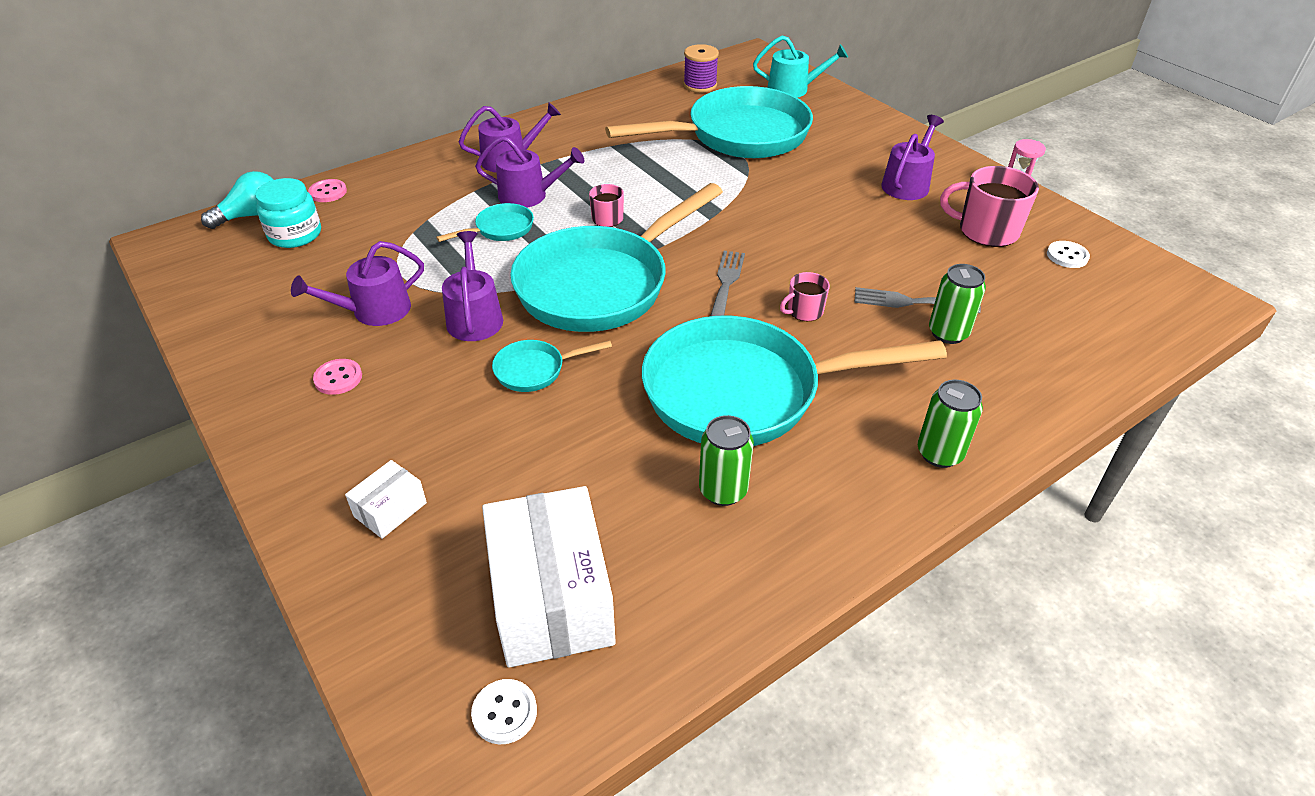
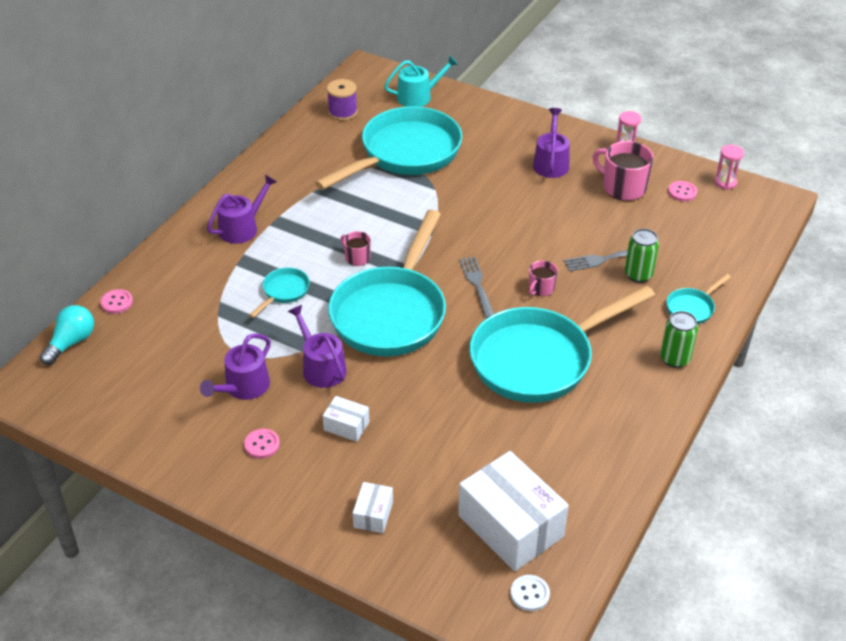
camera: 25 degrees left, 0 degrees up
(295, 234) = (124, 347): turquoise jar -> none
(448, 390) = (346, 426): none -> white box
(529, 195) = (283, 256): purple watering can -> none
(535, 370) = (394, 391): turquoise pan -> turquoise pan (692, 308)
(723, 490) = (566, 427): green can -> none
(986, 231) = (623, 187): pink mug -> pink mug turned 45 degrees clockwise
(1067, 256) = (682, 192): white button -> pink button
(1137, 261) = (725, 182): none -> pink hourglass

